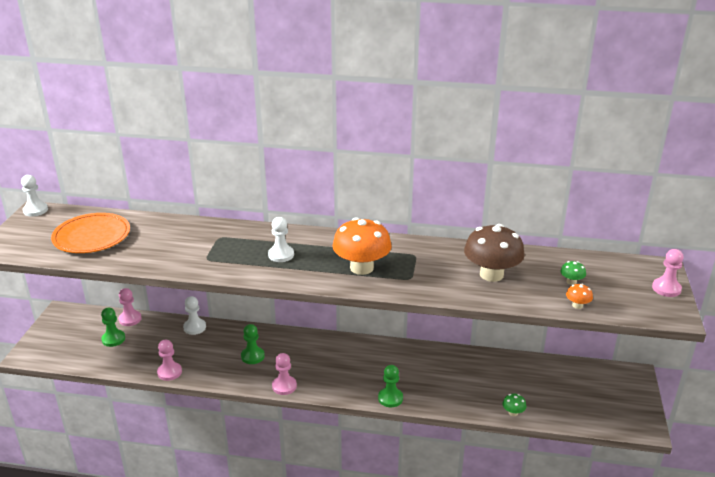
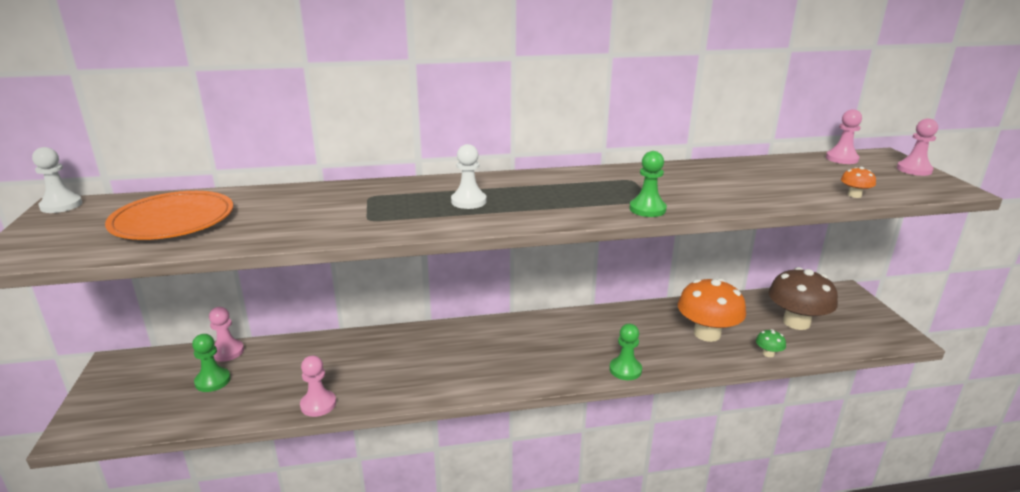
camera: 20 degrees left, 5 degrees down
(194, 327) = (326, 344): white pawn -> none
(252, 356) = (424, 360): green pawn -> green pawn (647, 209)
(284, 386) = (487, 386): pink pawn -> pink pawn (841, 159)
(361, 268) = (582, 199): orange mushroom -> orange mushroom (707, 333)
(491, 274) = (734, 184): brown mushroom -> brown mushroom (796, 322)
(571, 282) = (821, 178): green mushroom -> none

